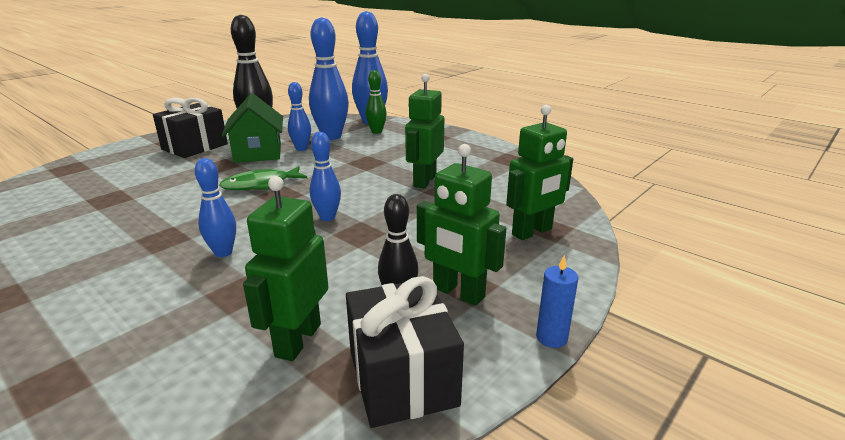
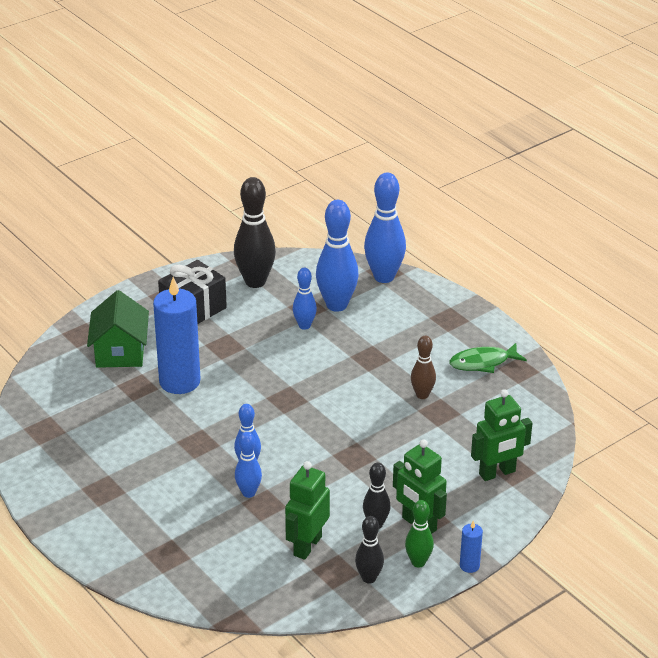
camera: 10 degrees right, 10 degrees up
(161, 191) = (179, 381): none -> blue candle
(258, 153) = (260, 328): green house -> green house (120, 352)
(260, 184) = (268, 382): green fish -> green fish (483, 362)
(327, 217) = (329, 434): blue bowling pin -> blue bowling pin (248, 493)
(376, 132) = (387, 301): green bowling pin -> green bowling pin (418, 562)
(402, 377) = (369, 578): black gift -> black bowling pin
(424, 181) = (422, 395): green robot -> brown bowling pin

